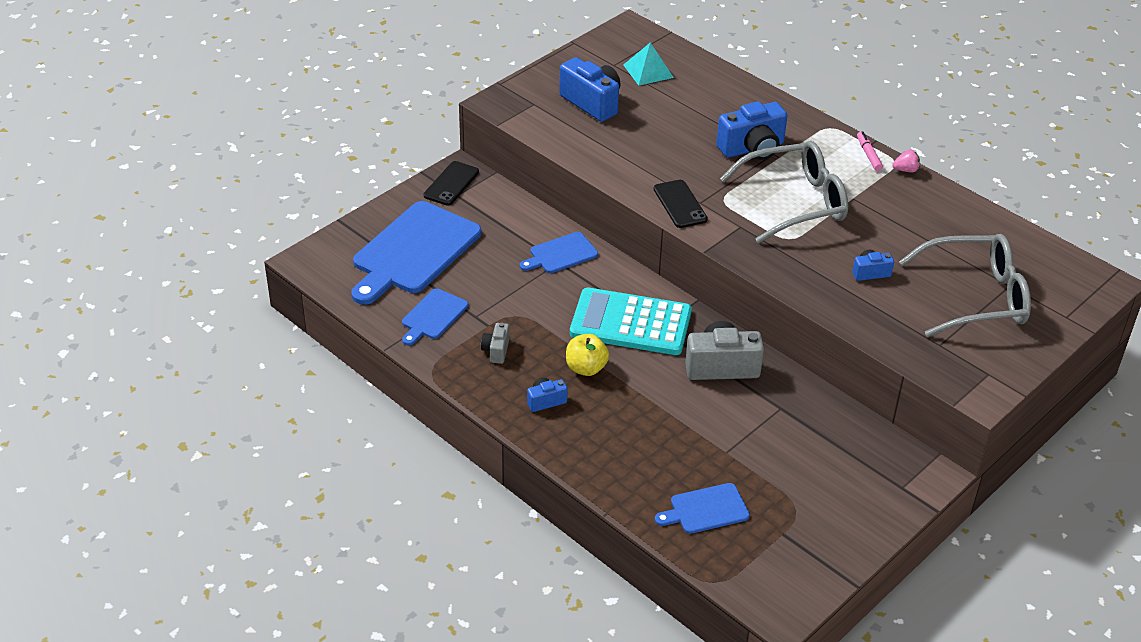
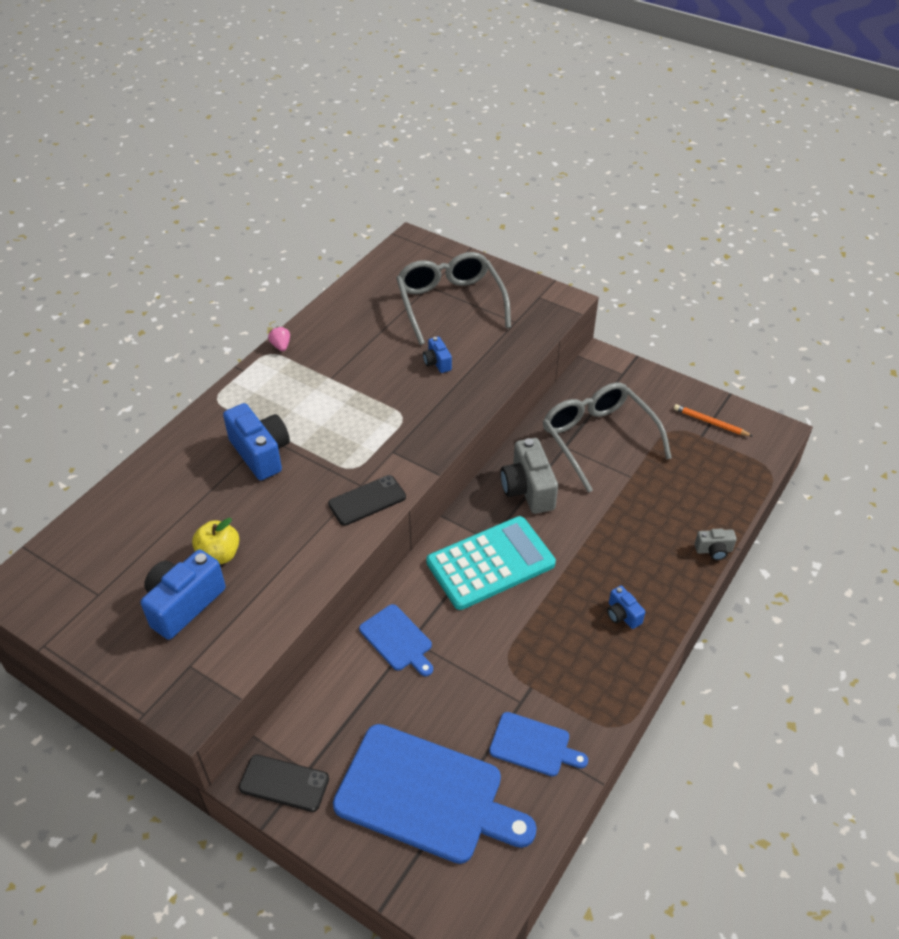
camera: 100 degrees left, 5 degrees up
(496, 350) = (567, 671): grey camera -> grey camera (714, 550)
(586, 368) = (565, 589): yellow apple -> yellow apple (219, 555)
(630, 323) = (490, 563): turquoise calculator -> turquoise calculator turned 120 degrees counterclockwise
(648, 71) = (112, 558): turquoise pyramid -> none
(705, 509) = (700, 483): blue cutting board -> none
(794, 202) = (346, 416): grey glasses -> grey glasses (598, 440)
(805, 549) = (710, 422): none -> orange pencil
(868, 155) = (260, 370): pink marker -> none

